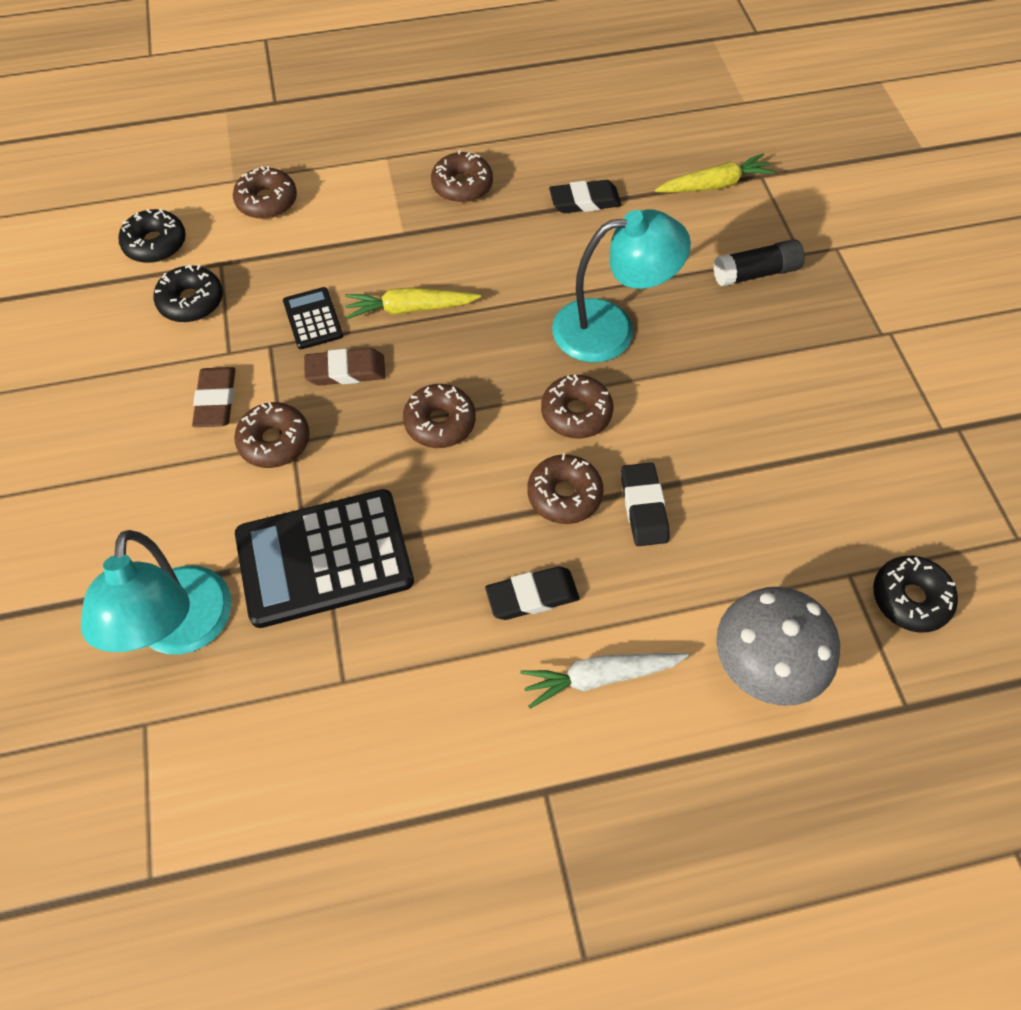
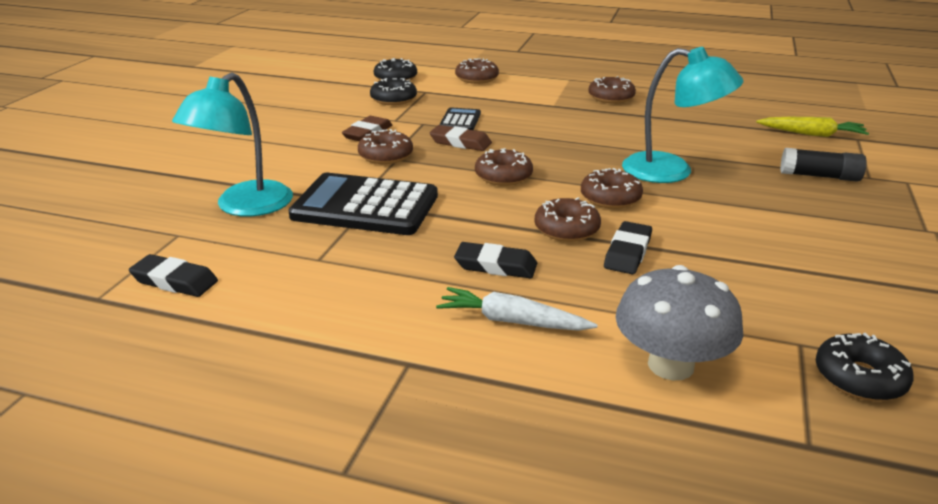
camera: 30 degrees right, 30 degrees down
(410, 309) = (528, 131): yellow carrot -> none
(584, 201) = (697, 120): black eraser -> black eraser (175, 281)

